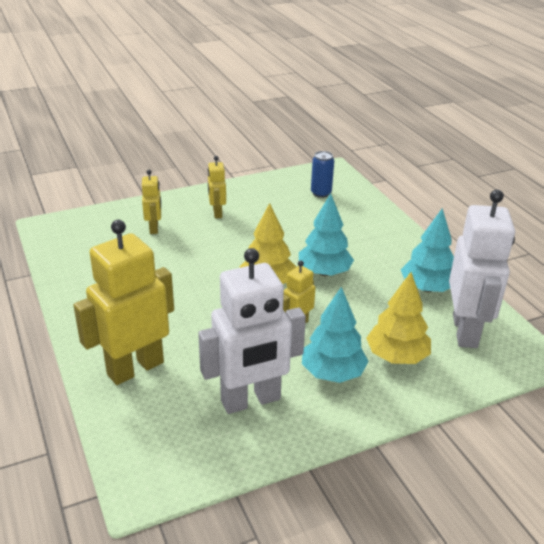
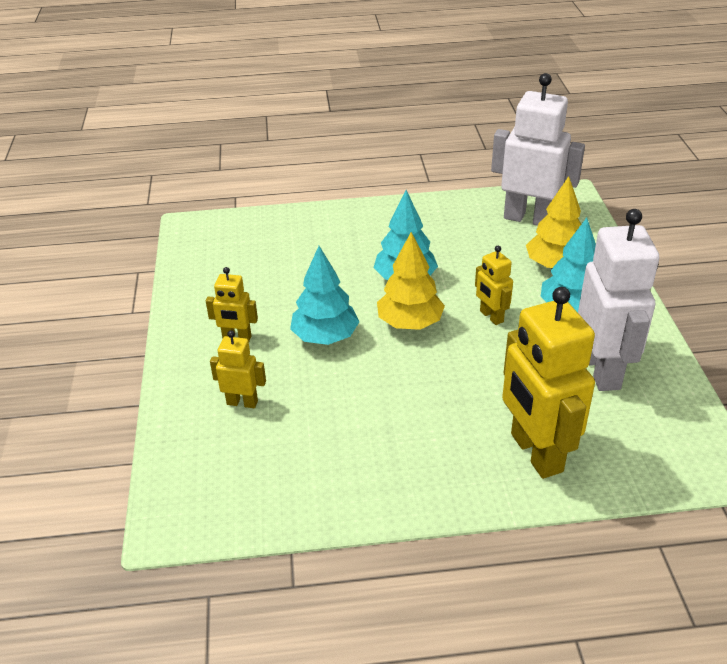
camera: 70 degrees left, 5 degrees up
(321, 193) = (241, 246): blue can -> none
(427, 288) = (457, 222): turquoise tree -> turquoise tree (325, 337)

